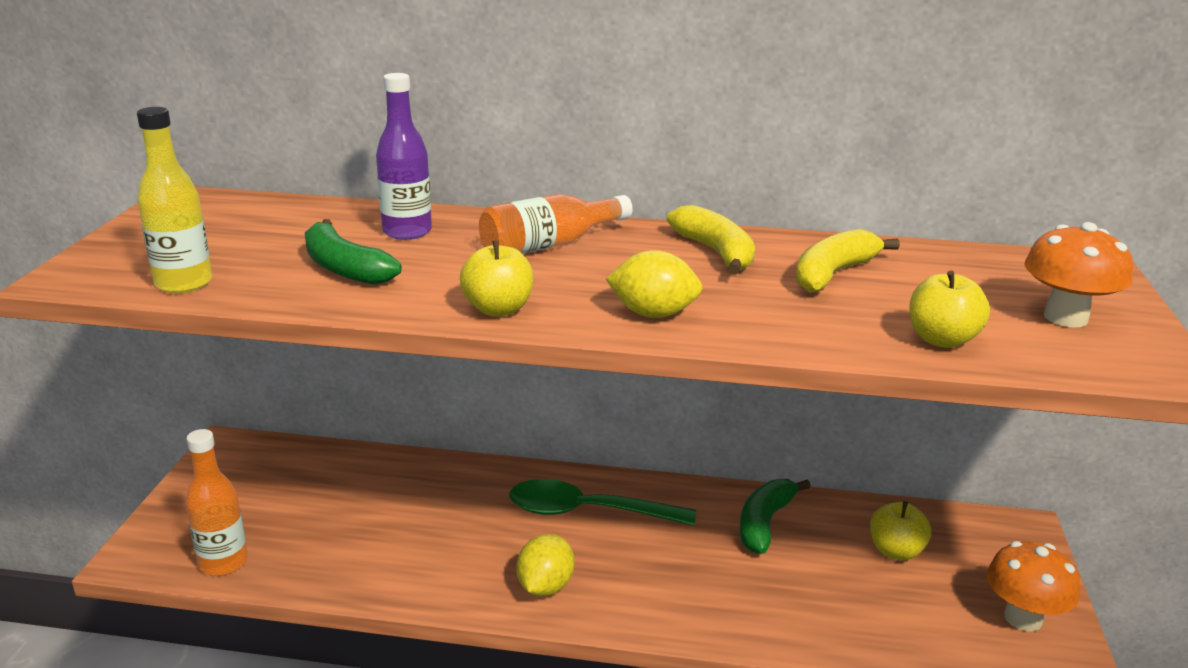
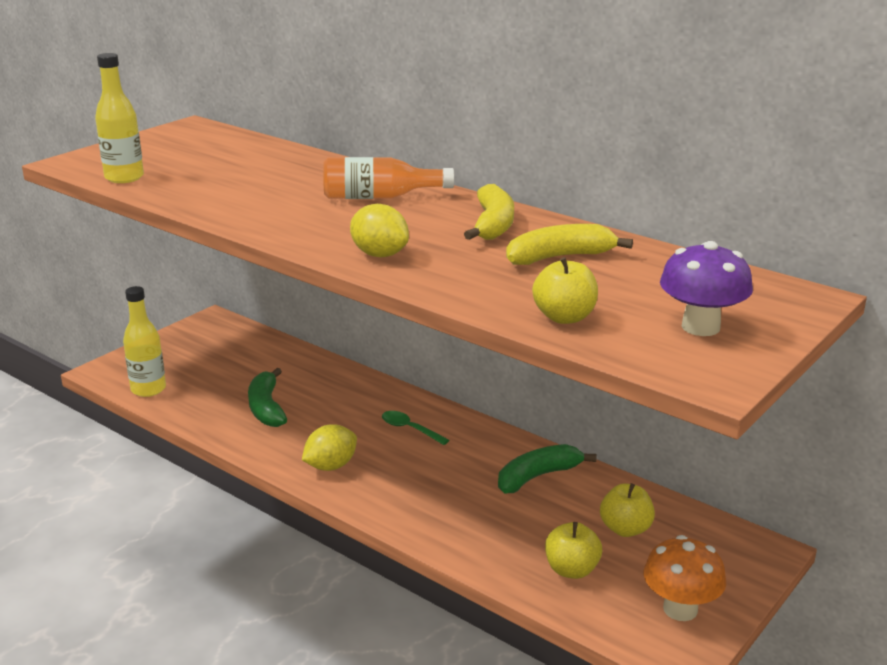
camera: 30 degrees right, 0 degrees up
(223, 562) = (148, 389): orange bottle -> yellow bottle
(344, 268) = (226, 186): green banana -> green banana (266, 408)
(407, 232) = (297, 171): purple bottle -> none
(498, 309) = (283, 230): yellow apple -> yellow apple (571, 570)
(588, 512) = (410, 429): green spoon -> green spoon, size x0.51
(1065, 317) = (700, 327): orange mushroom -> purple mushroom

